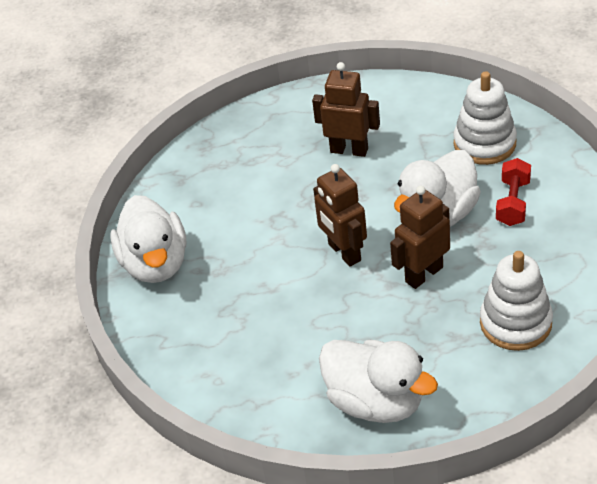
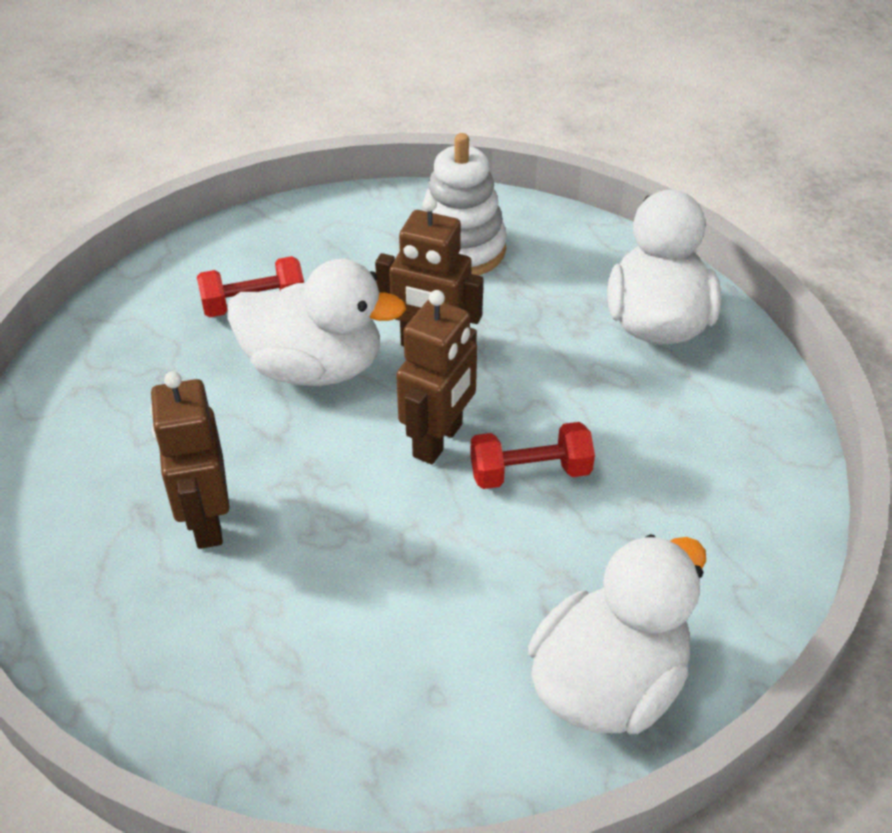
camera: 125 degrees left, 0 degrees up
(294, 283) = (530, 473): none -> red dumbbell
(484, 143) = (137, 365): white stacking toy -> none

